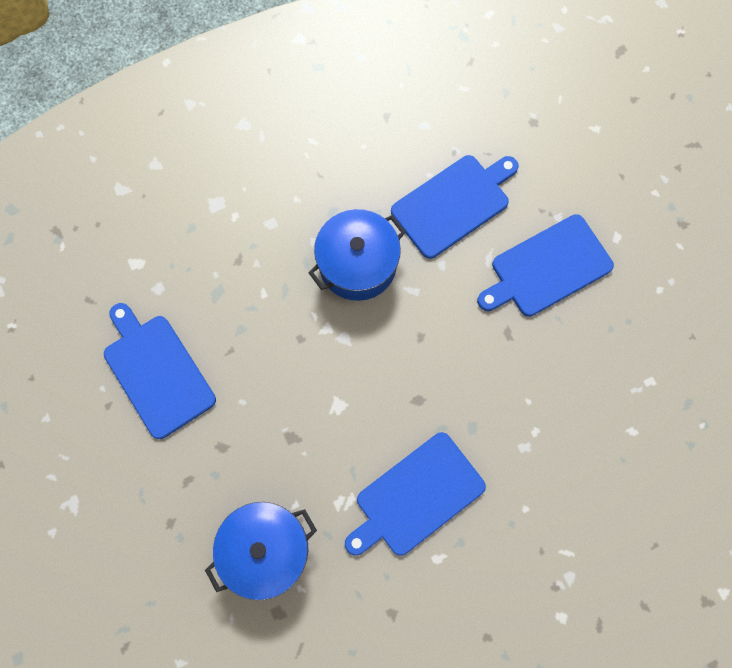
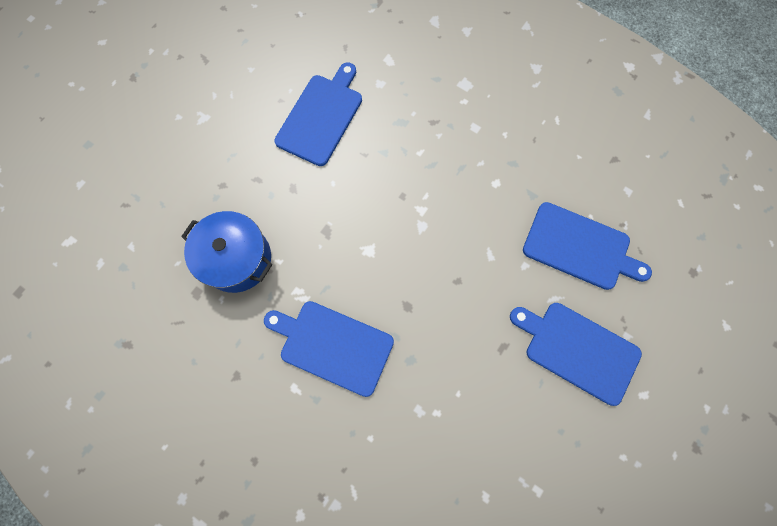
camera: 60 degrees right, 0 degrees up
(357, 264) = (484, 204): blue pot -> none

